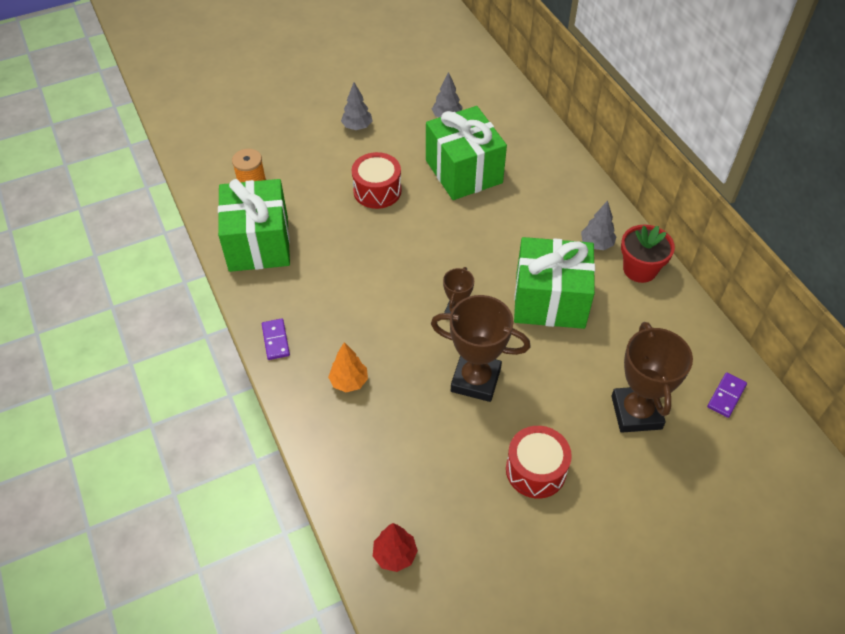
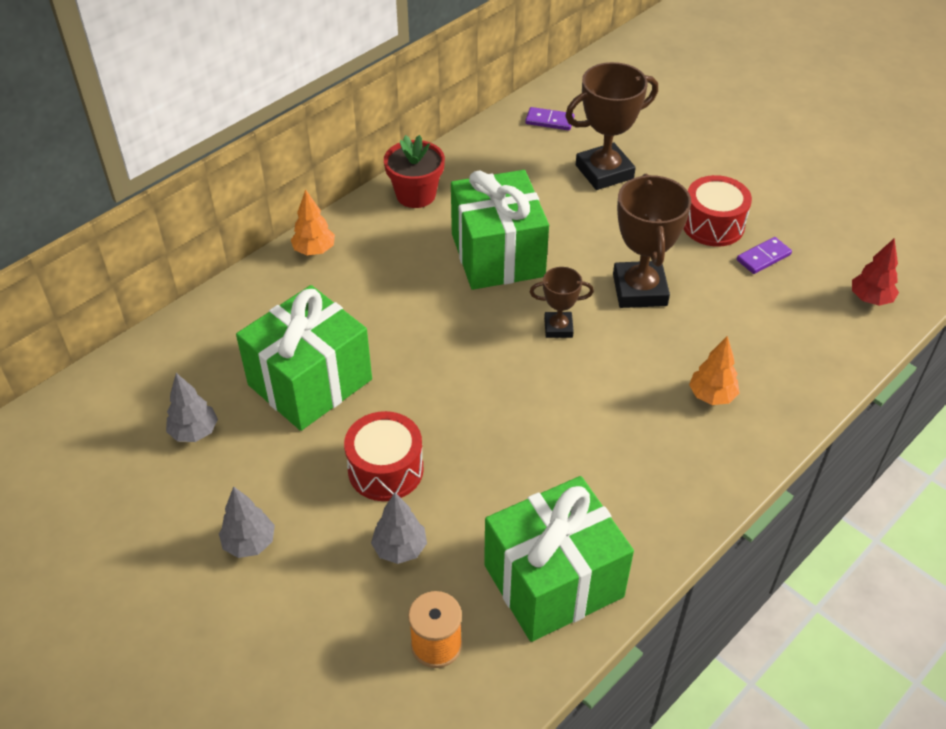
camera: 110 degrees left, 5 degrees down
(275, 340) = (701, 491): purple domino -> purple domino (763, 257)
(591, 197) = (314, 250): none -> orange tree
(596, 244) = (392, 233): grey tree -> grey tree (400, 548)

